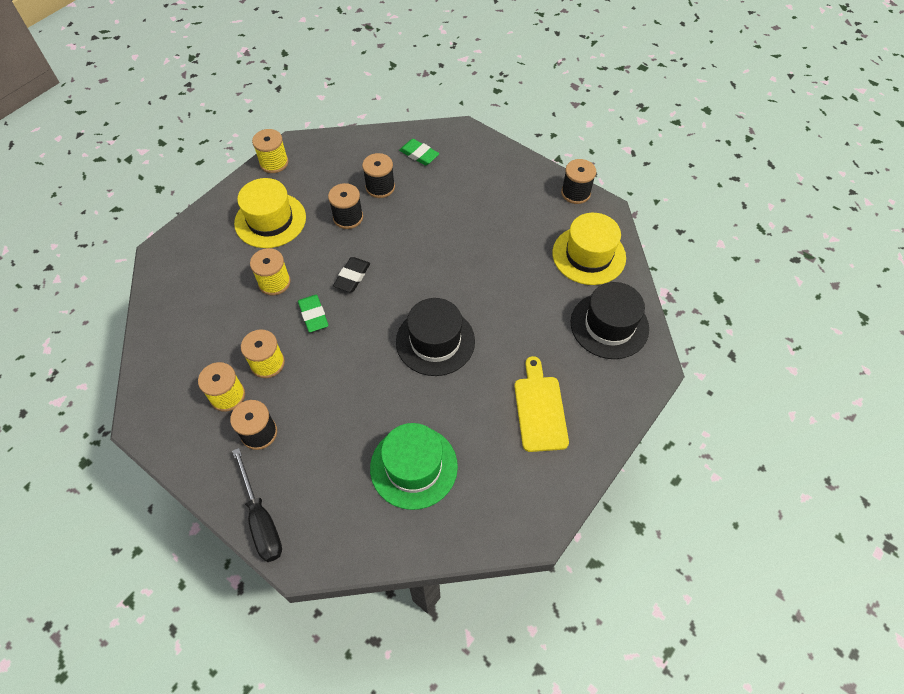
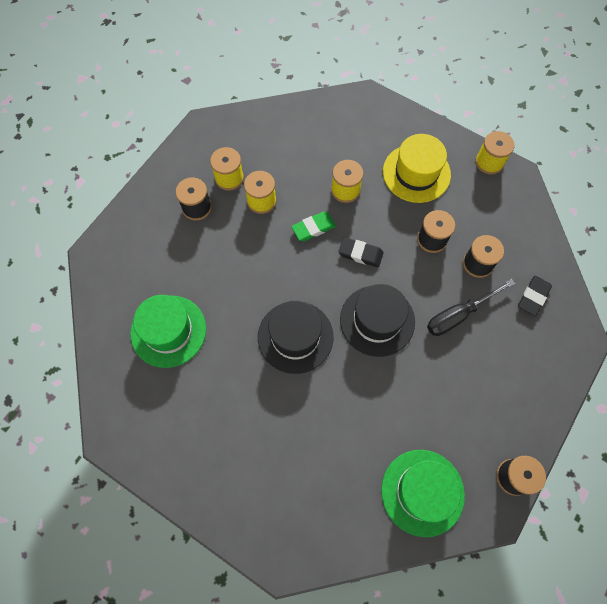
camera: 85 degrees right, 10 degrees up
(261, 520) = (124, 223): black screwdriver -> black screwdriver (459, 315)
(419, 154) = (533, 297): green eraser -> black eraser
(540, 409) = (228, 440): yellow cutting board -> none
(589, 255) = (422, 492): yellow hat -> green hat
(609, 325) = (330, 514): black hat -> black hat (377, 320)

